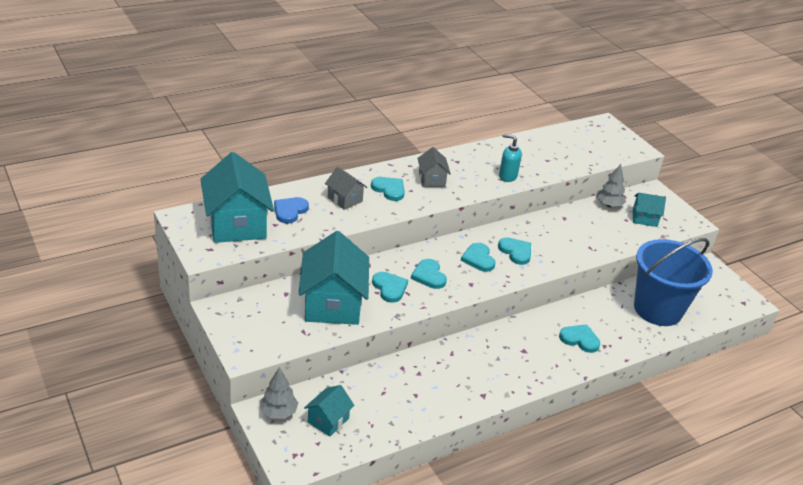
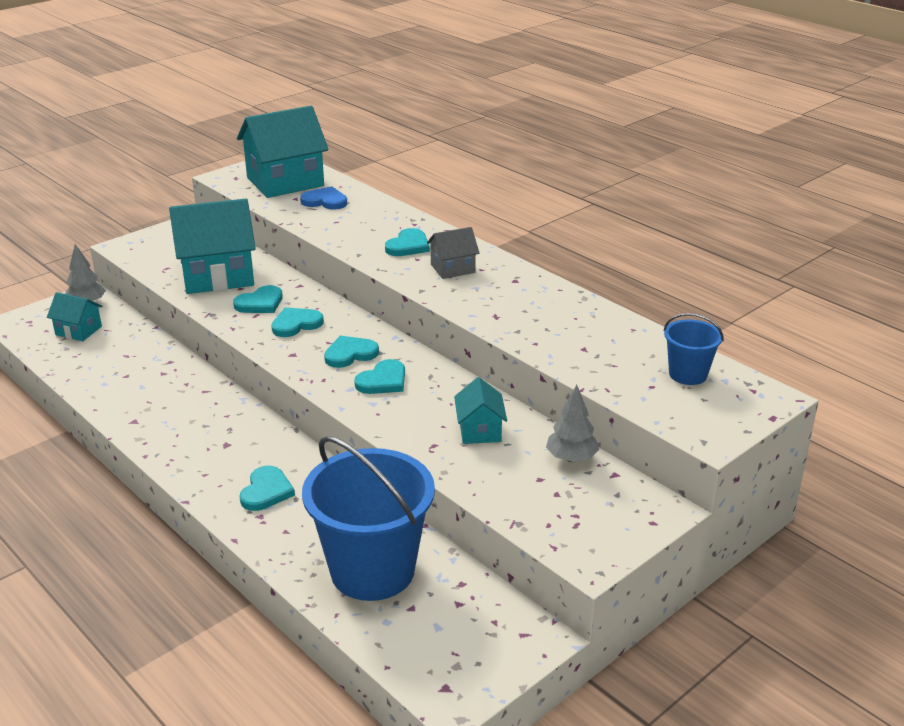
camera: 80 degrees right, 5 degrees down
(345, 199) = (368, 224): grey house -> none
(507, 176) = (507, 320): turquoise soap dispenser -> none
(580, 138) = (688, 374): none -> blue bucket
(644, 218) = (558, 499): turquoise house -> turquoise house (479, 431)

